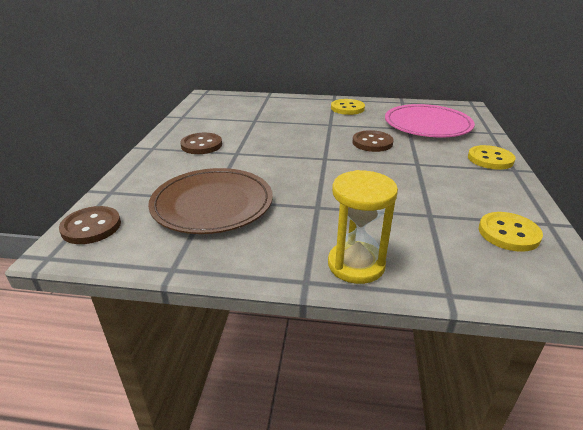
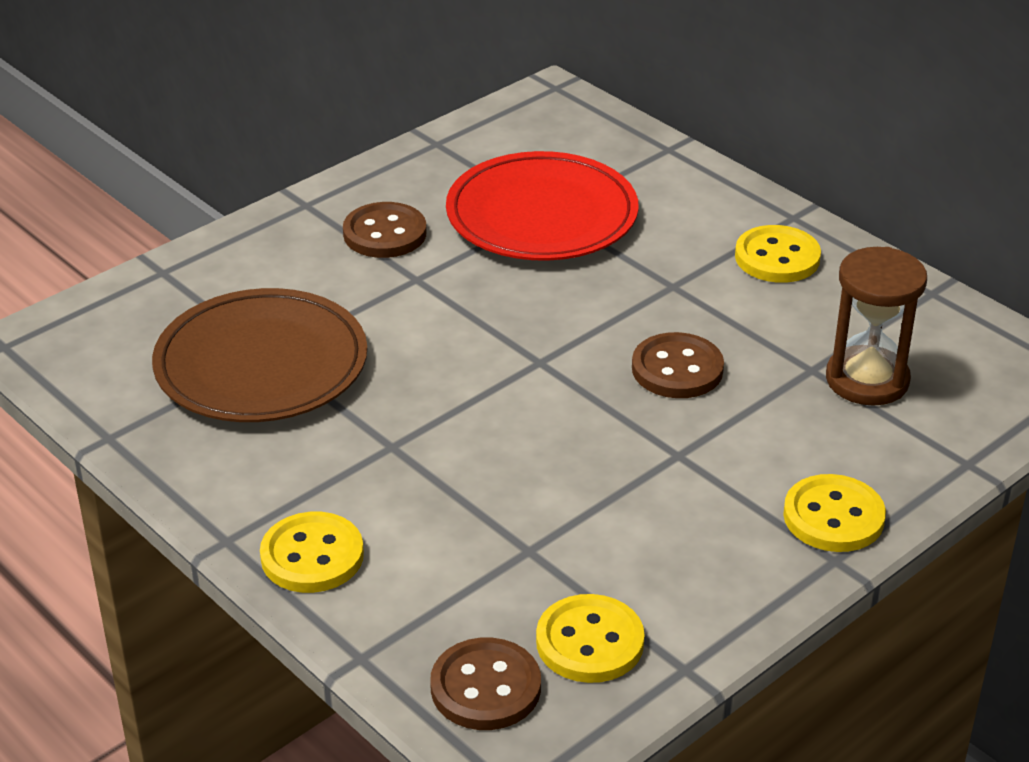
camera: 40 degrees right, 5 degrees up
(91, 227) = (86, 323): brown button -> brown button (485, 687)
(254, 122) = (542, 215): none -> red plate
(356, 265) = (312, 556): yellow hourglass -> yellow button
(427, 125) = (867, 380): pink plate -> brown hourglass

